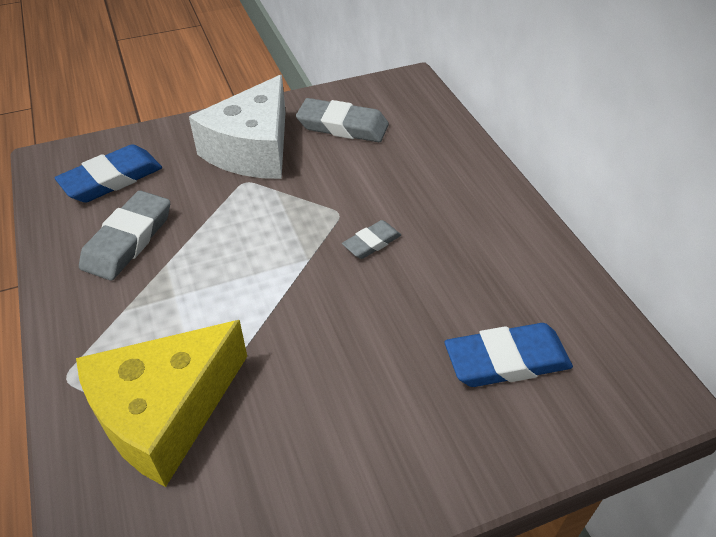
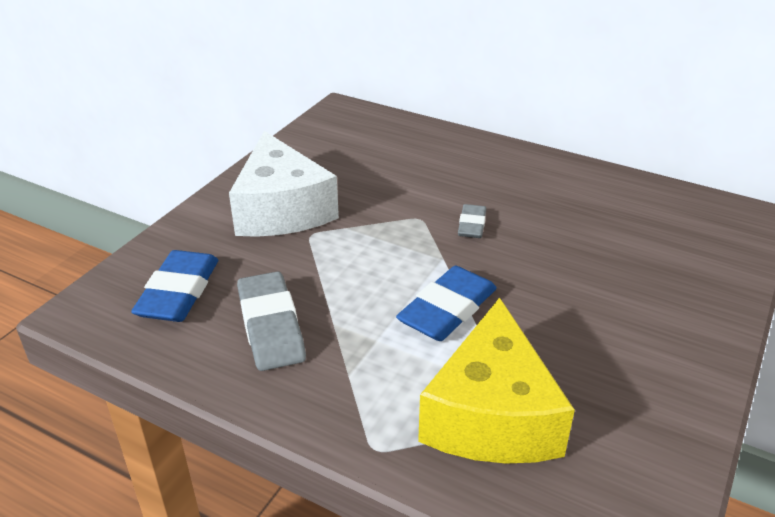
camera: 40 degrees left, 10 degrees down
(342, 126) = (333, 161): grey eraser -> none
(506, 360) = (652, 245): blue eraser -> blue eraser (447, 309)

